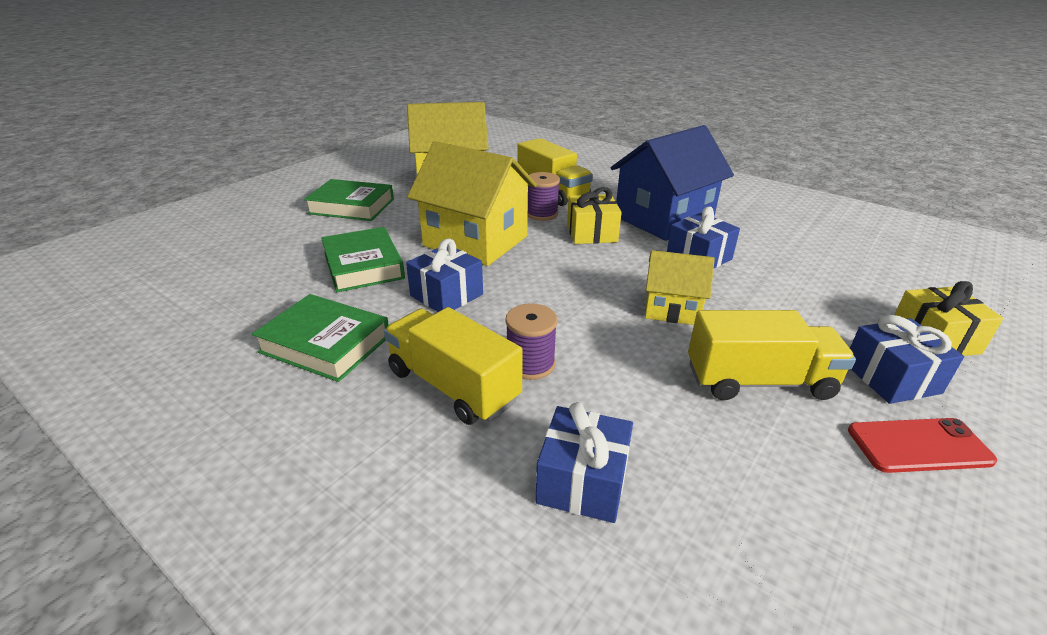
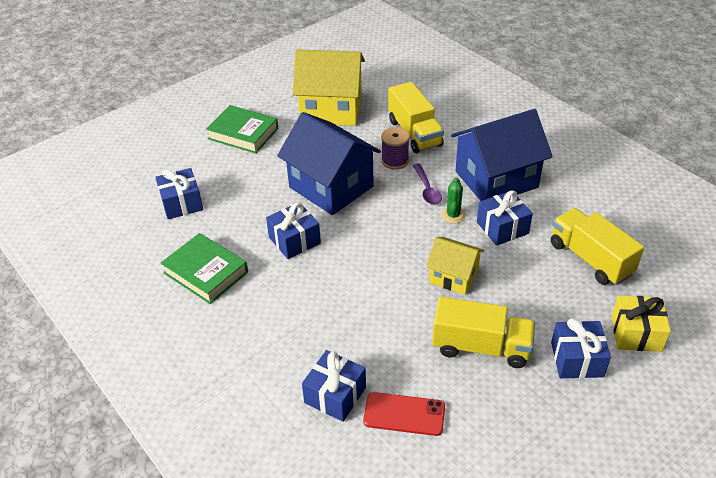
camera: 15 degrees right, 10 degrees up
(279, 274) = (181, 203): none -> blue gift
(363, 266) = (241, 203): green book -> none
(453, 386) = (279, 318): yellow truck -> yellow truck (590, 259)
(475, 241) = (331, 187): yellow house -> blue house
(530, 364) = (333, 309): purple spool -> none
(591, 233) = (427, 189): yellow gift -> purple spoon
(635, 252) = (453, 215): none -> green cactus
(919, 446) = (556, 409): red phone -> red phone (404, 414)

